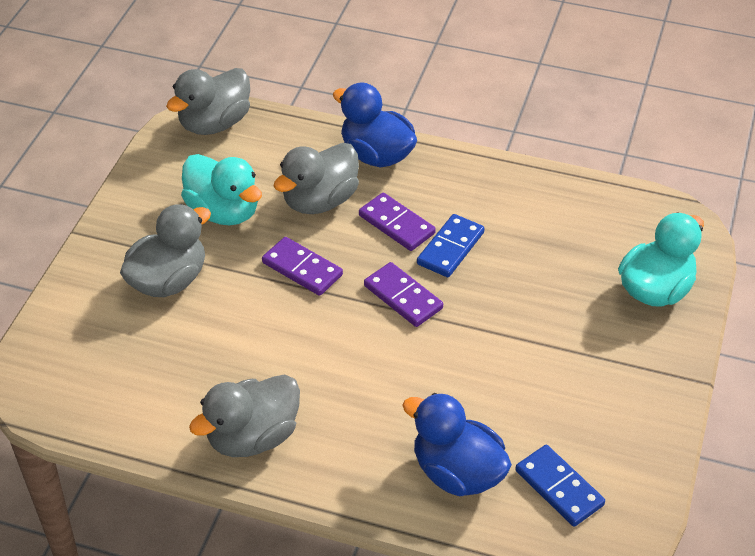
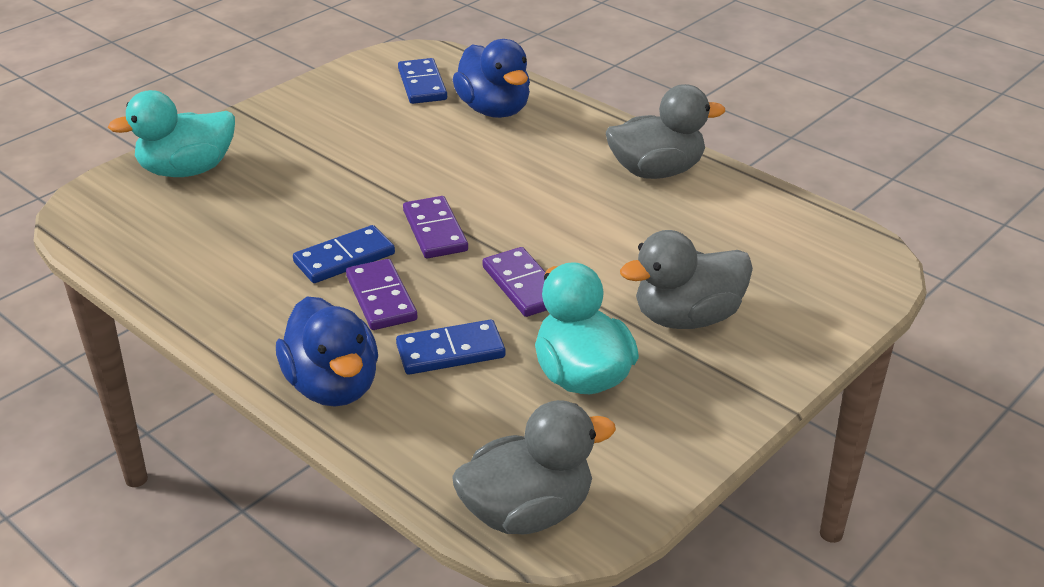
camera: 155 degrees left, 10 degrees down
(320, 201) = (450, 351): grey duck -> blue domino

